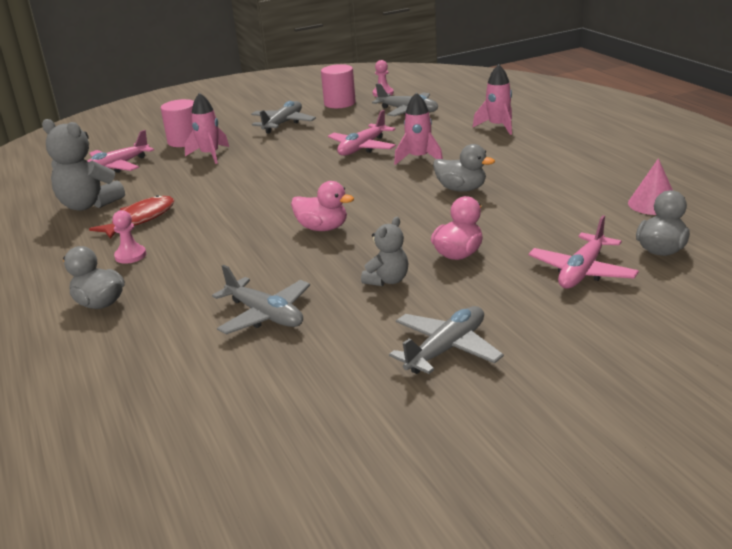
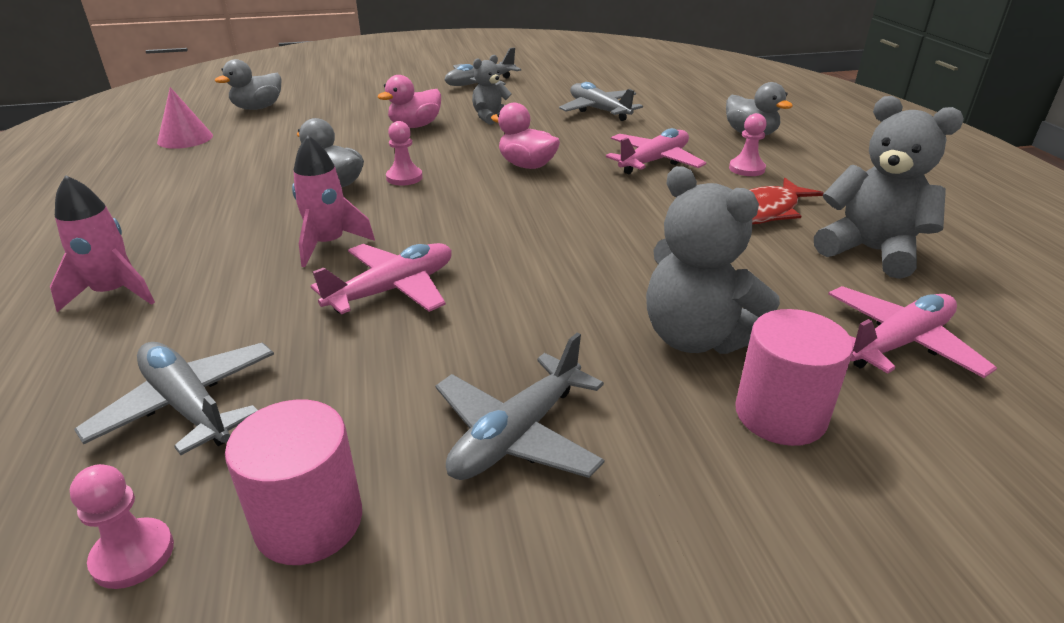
camera: 170 degrees left, 5 degrees up
(210, 155) = (696, 338): pink rocket -> grey teddy bear
(415, 202) = (404, 178): none -> pink pawn
(582, 272) = (338, 104): pink plane -> pink plane (654, 161)

